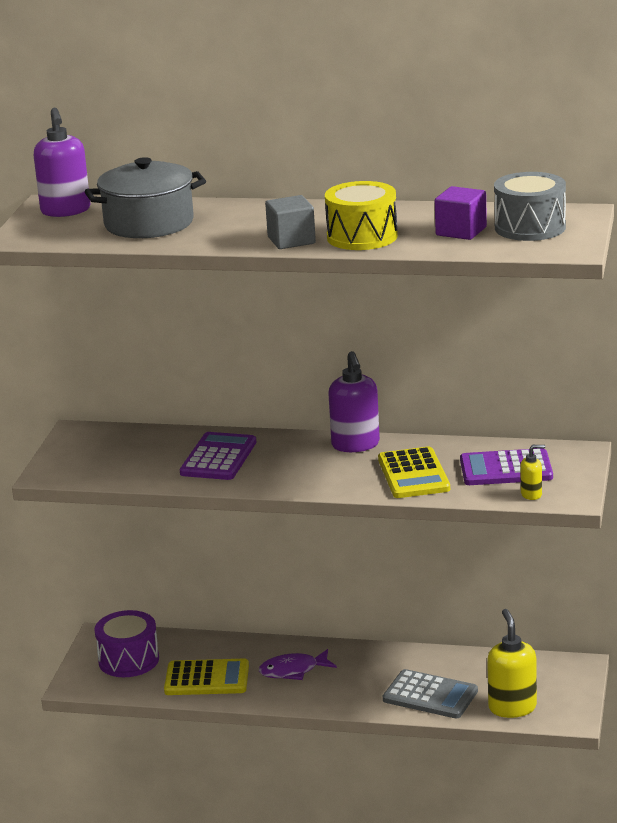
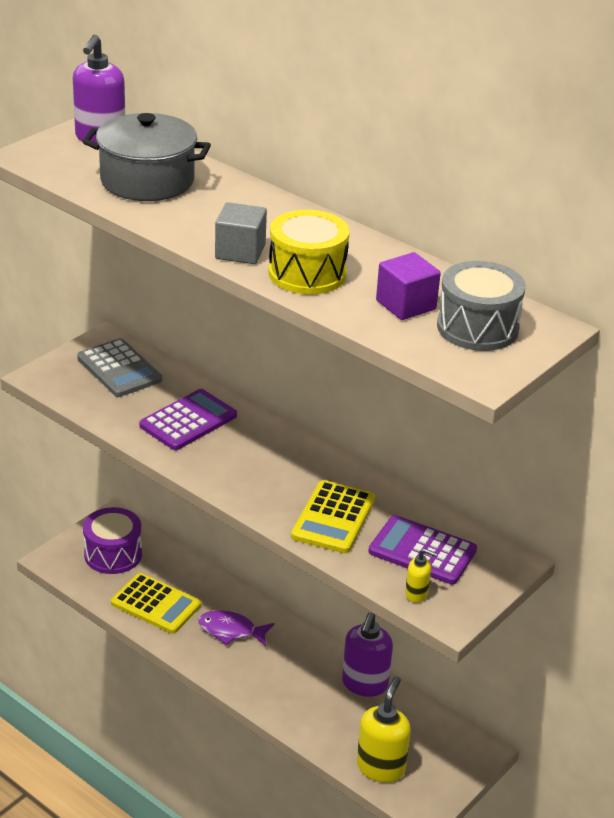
camera: 25 degrees right, 10 degrees up
(355, 445) = (316, 459): purple soap dispenser -> purple soap dispenser (364, 684)
(430, 695) = (321, 716): grey calculator -> grey calculator (119, 369)

